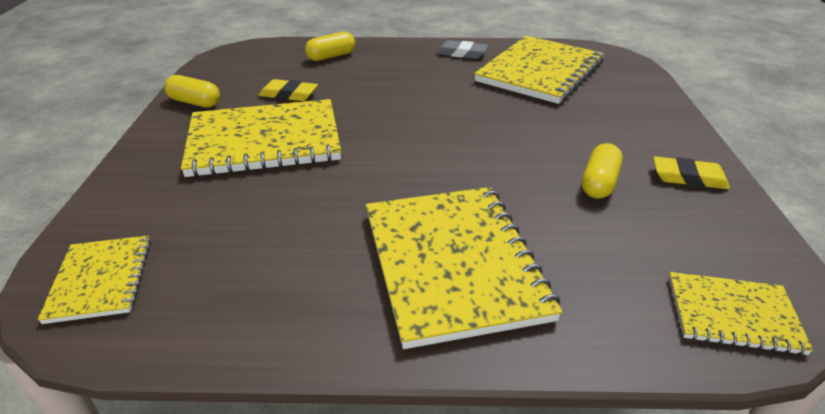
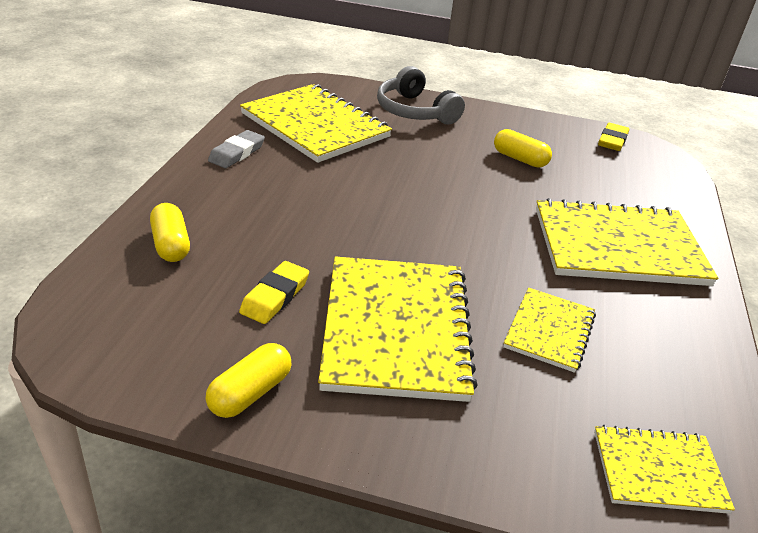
camera: 80 degrees left, 0 degrees up
(633, 111) = (415, 111): none -> grey headphones
(688, 177) = (518, 126): yellow eraser -> yellow eraser (612, 140)
(733, 314) = (657, 163): yellow notebook -> yellow notebook (549, 331)

